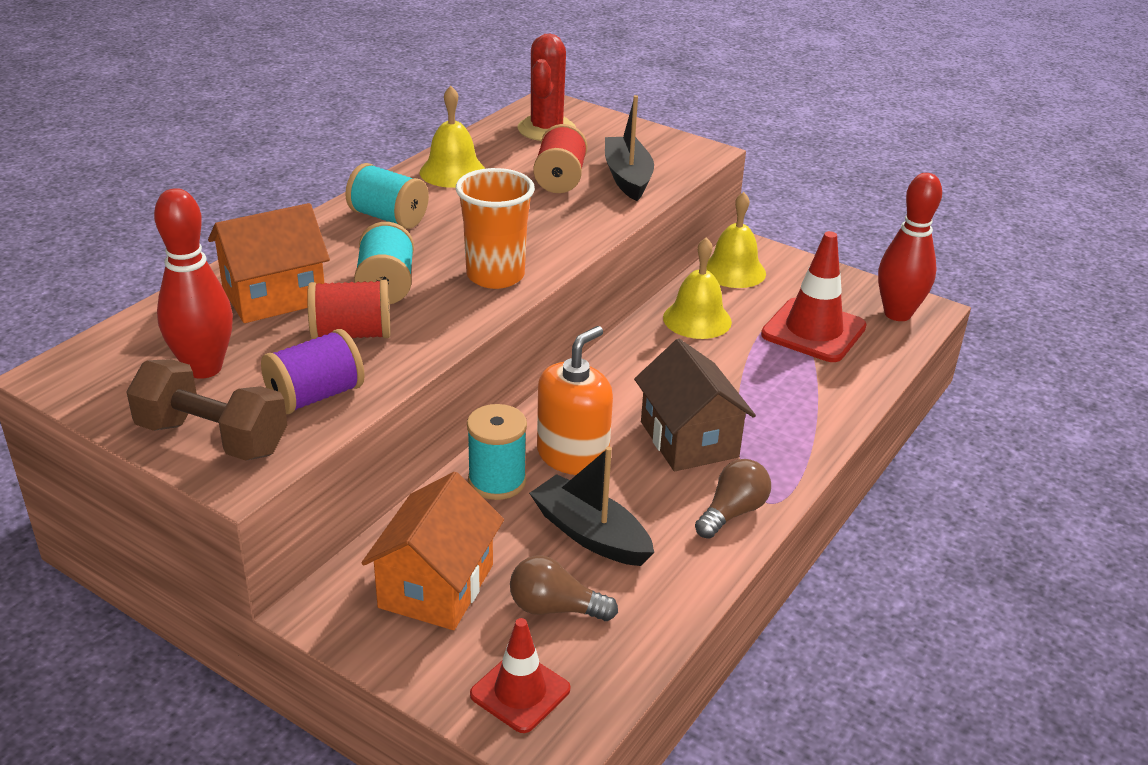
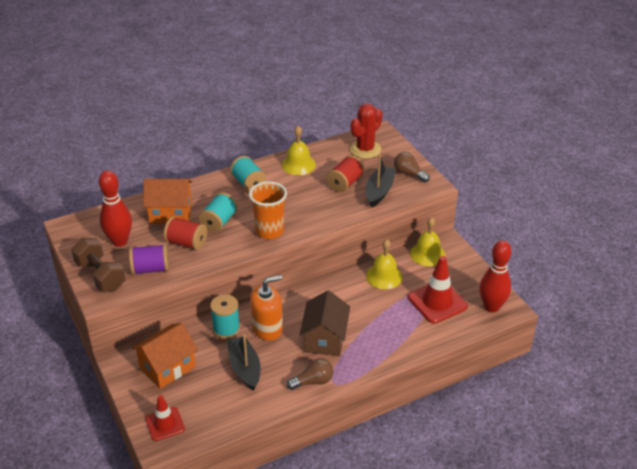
camera: 30 degrees right, 5 degrees up
(555, 608) = (205, 395): brown light bulb -> brown light bulb (409, 174)

